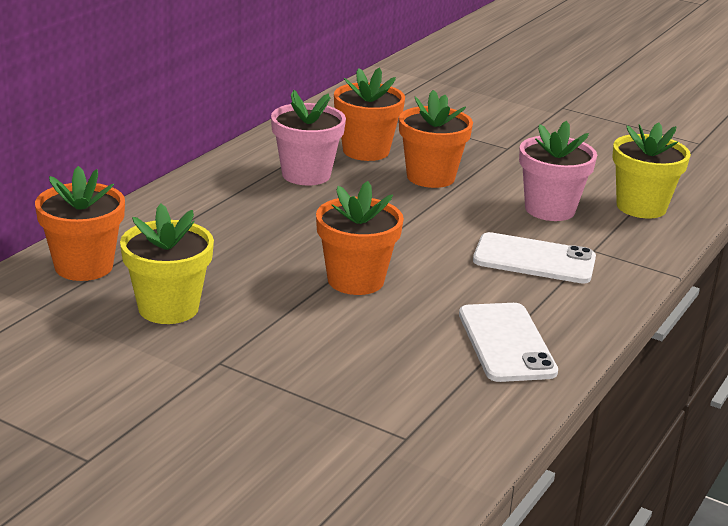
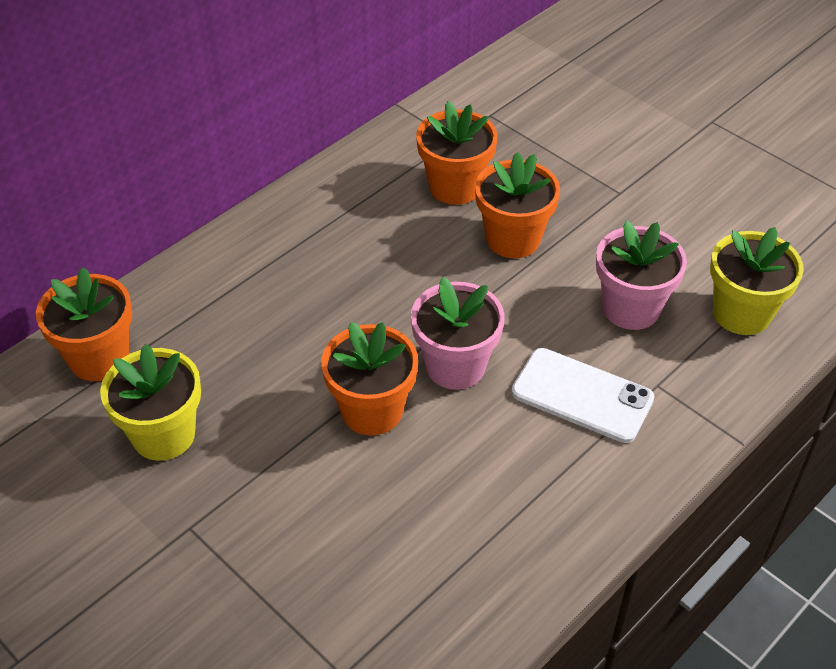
camera: 15 degrees right, 20 degrees up
(306, 174) = (375, 224): pink flower pot -> pink flower pot (455, 366)
(506, 343) = (501, 535): white phone -> none

